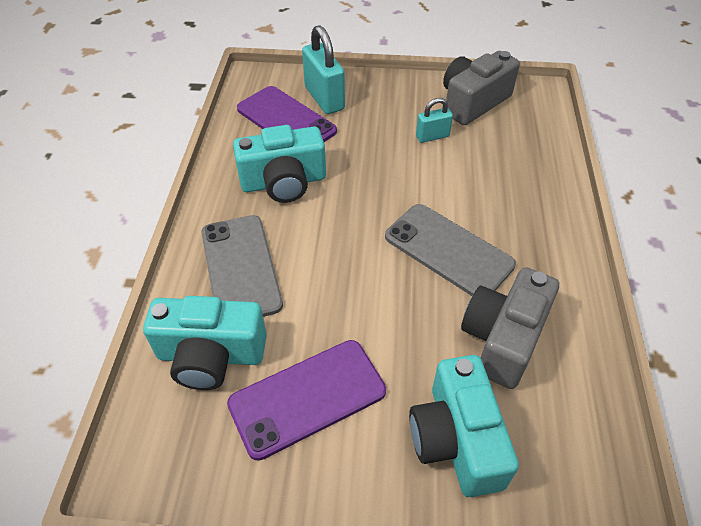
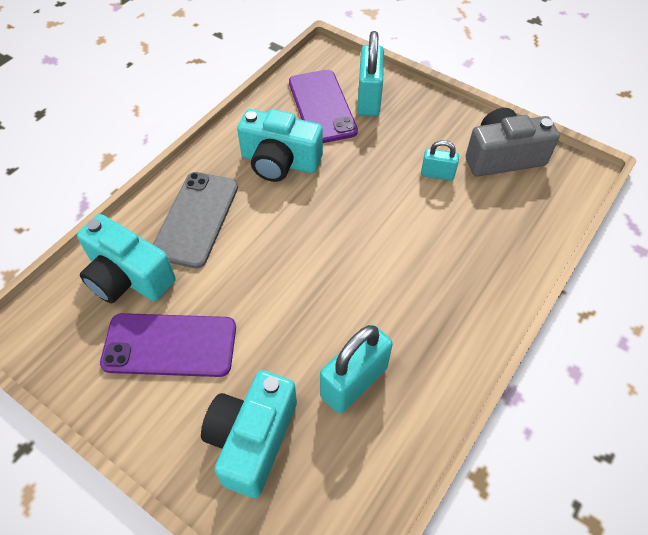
camera: 30 degrees right, 5 degrees up
(448, 250) = (368, 284): grey phone -> none
(503, 338) = (354, 382): grey camera -> turquoise padlock

